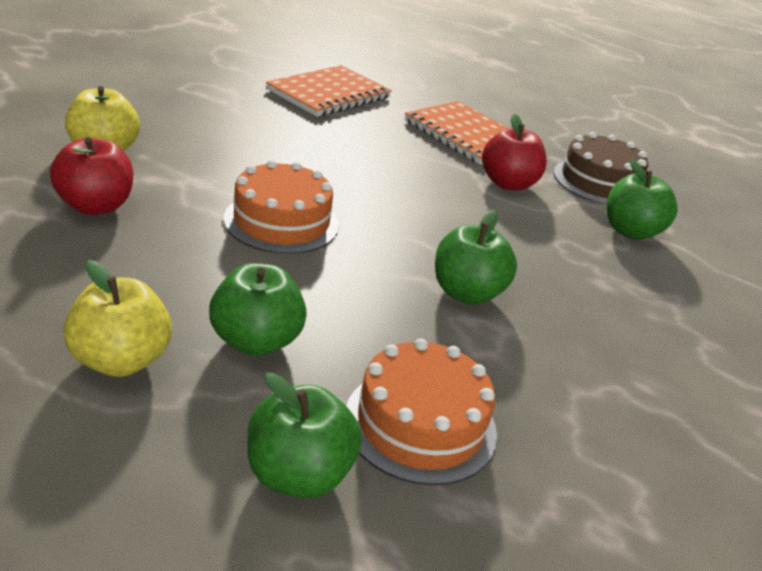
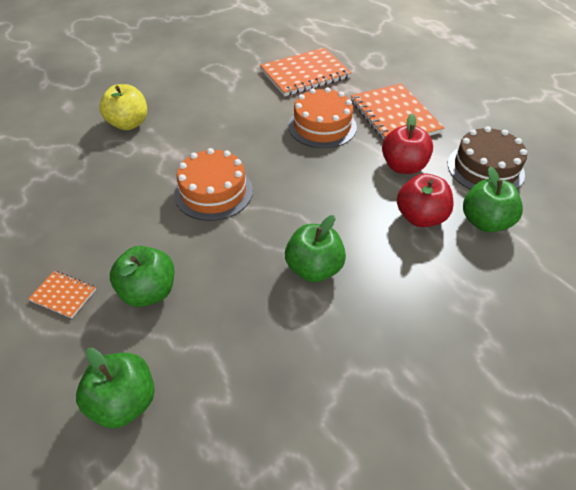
camera: 25 degrees right, 15 degrees up
(95, 206) = (103, 171): red apple -> red apple (420, 217)
(120, 360) = (63, 295): yellow apple -> orange notebook
(420, 424) = (221, 377): orange cake -> orange cake (322, 126)

